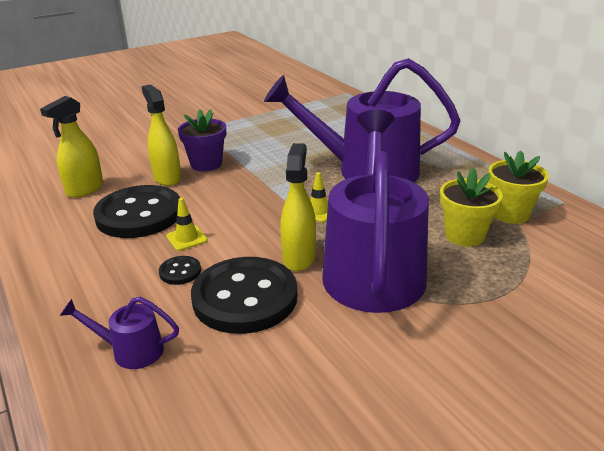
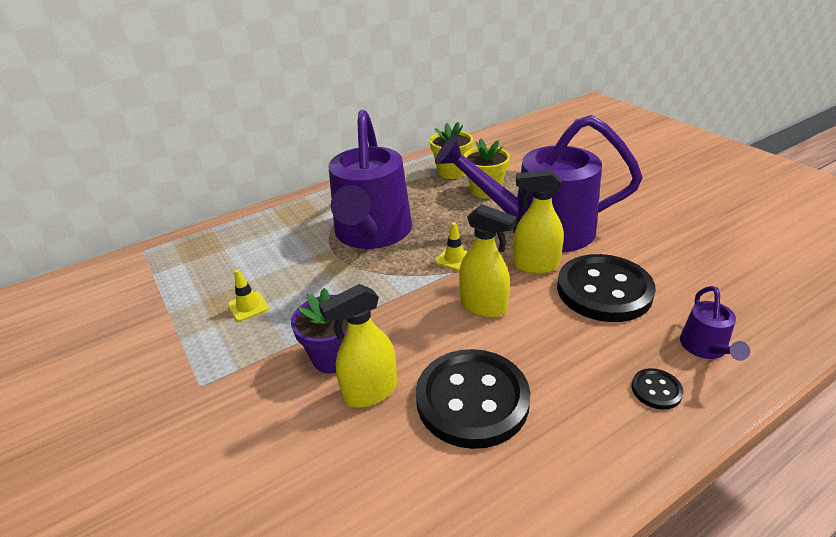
camera: 90 degrees left, 5 degrees up
(84, 189) = (399, 492): yellow spray bottle -> yellow spray bottle (483, 306)
(180, 272) = (581, 338): black button -> black button (656, 390)
(187, 238) = (519, 344): yellow traffic cone -> yellow traffic cone (248, 306)

